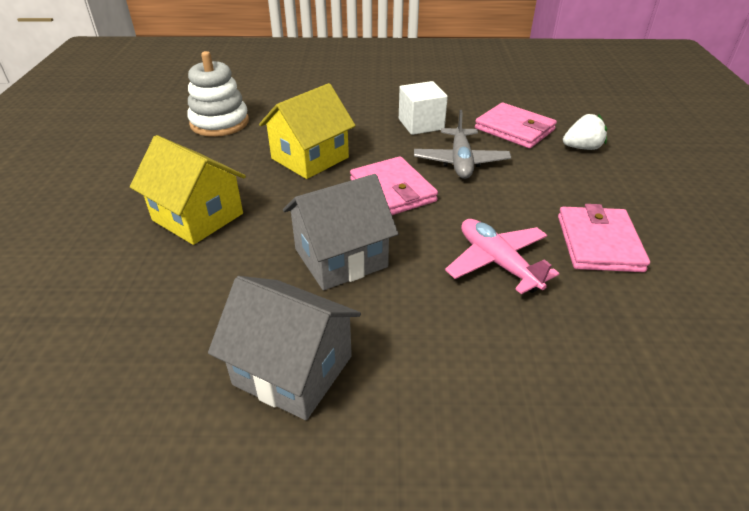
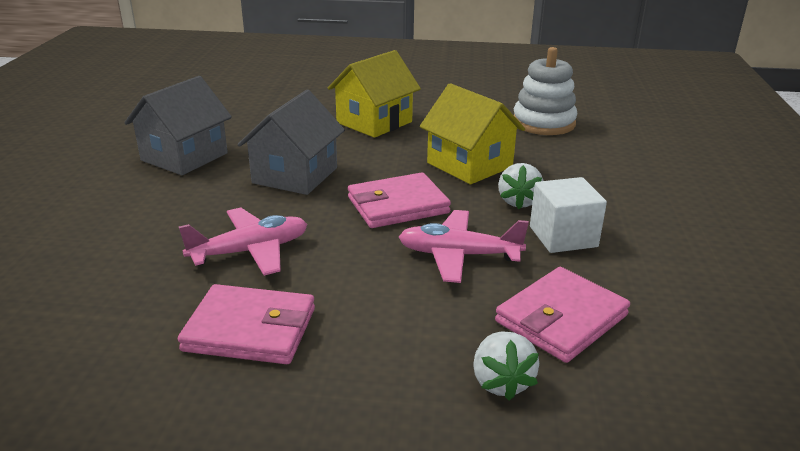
camera: 95 degrees right, 10 degrees down
(340, 258) = (295, 175): grey house -> grey house turned 45 degrees clockwise
(374, 138) = (519, 202): none -> white strawberry
(460, 161) = (458, 255): grey plane -> pink plane

